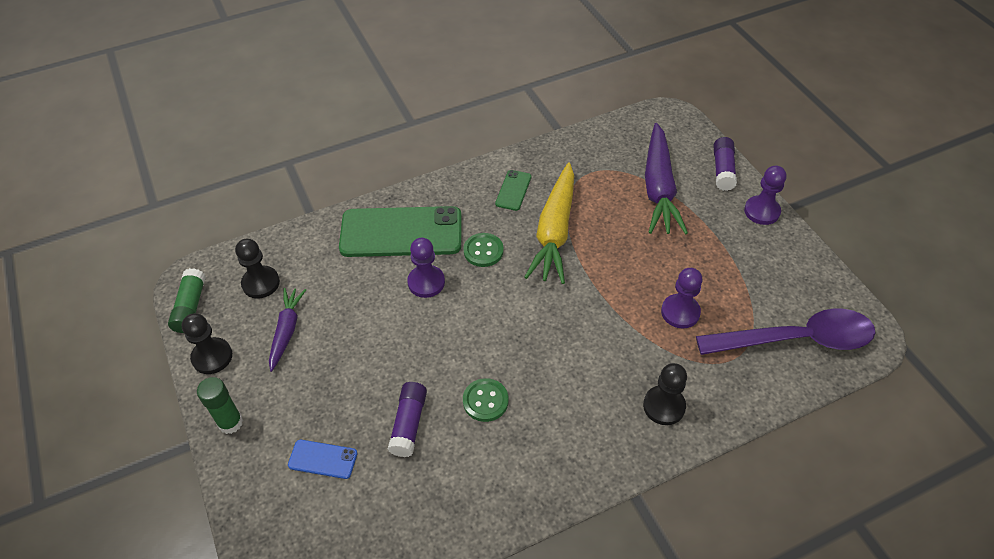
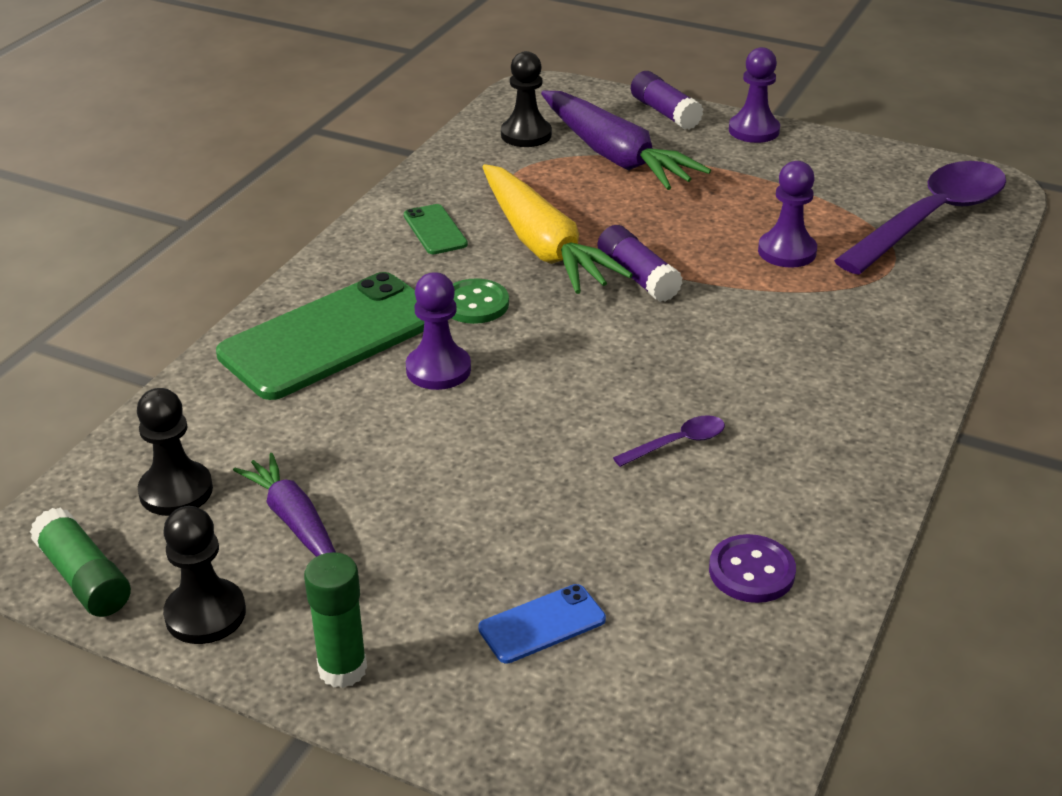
camera: 40 degrees left, 15 degrees down
(409, 424) = (611, 519): purple glue stick -> purple glue stick (637, 277)
(437, 500) = (751, 571): none -> purple button
(485, 401) = (677, 443): green button -> purple spoon
(664, 406) = (881, 339): black pawn -> black pawn (526, 135)

